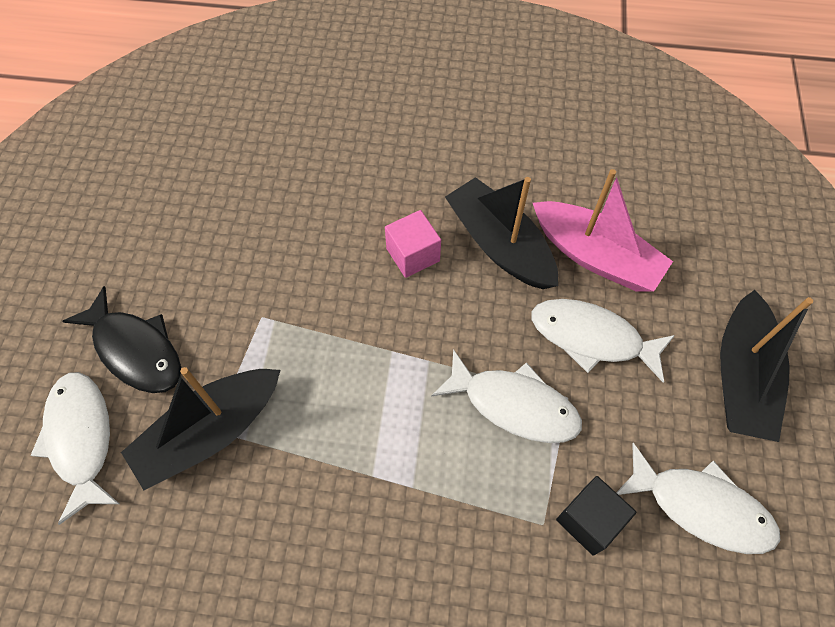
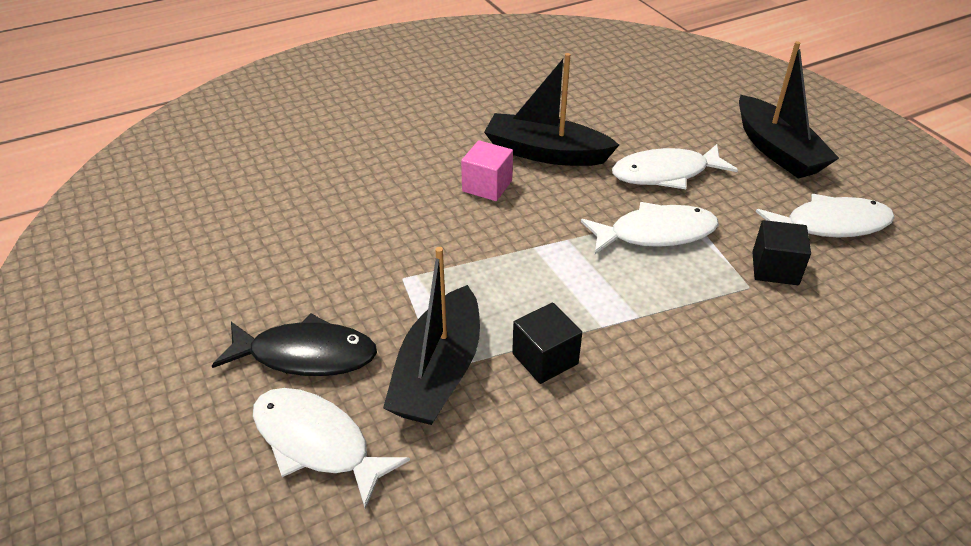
camera: 35 degrees left, 20 degrees down
(298, 476) = (545, 359): none -> black cube
(595, 256) = (619, 131): pink boat -> none

